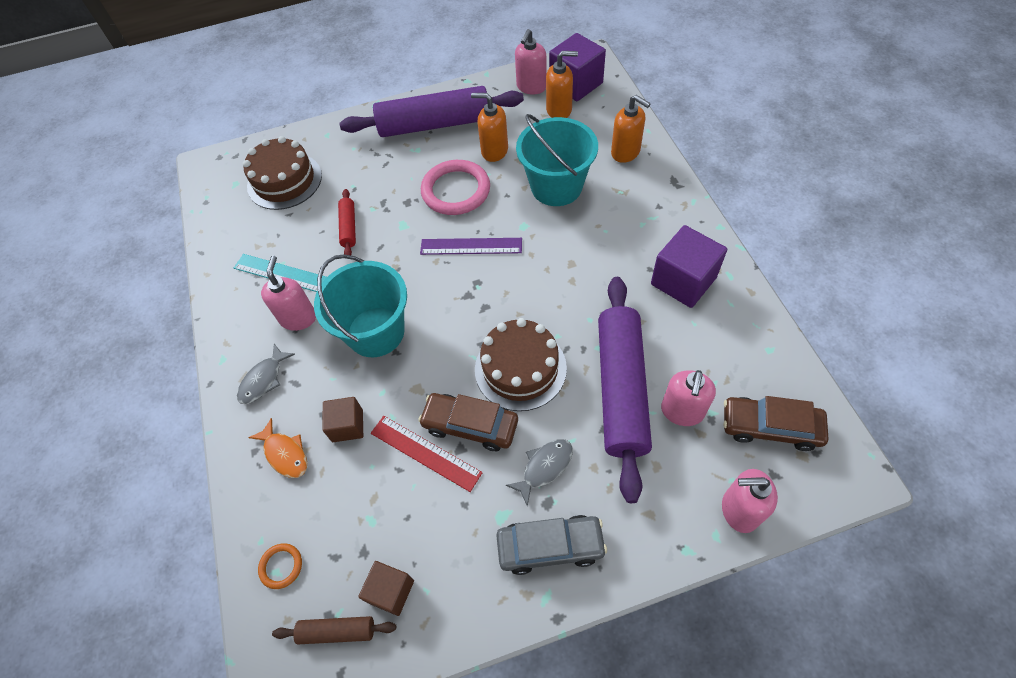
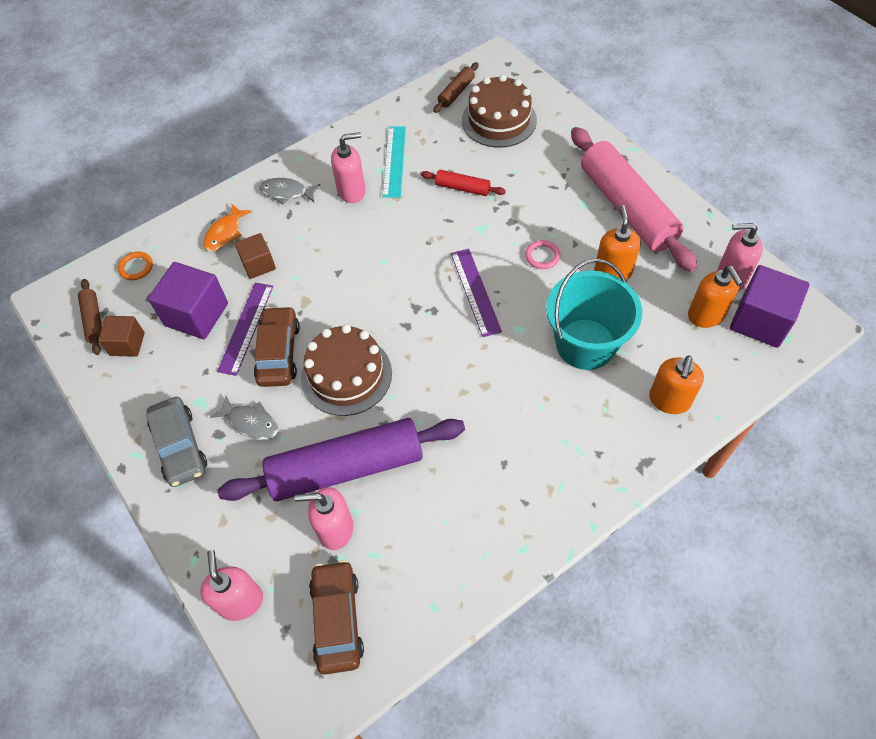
camera: 70 degrees right, 0 degrees up
(227, 204) = (456, 92): none -> brown rolling pin
(349, 227) = (462, 188): red rolling pin -> red rolling pin turned 45 degrees clockwise
(376, 332) = (354, 251): turquoise bucket -> none
(425, 452) = (246, 328): red ruler -> purple ruler
(434, 124) = (627, 207): purple rolling pin -> pink rolling pin
(456, 190) = (542, 256): pink ring -> pink ring, size x0.46
(683, 281) = (498, 500): purple cube -> purple cube (196, 314)

